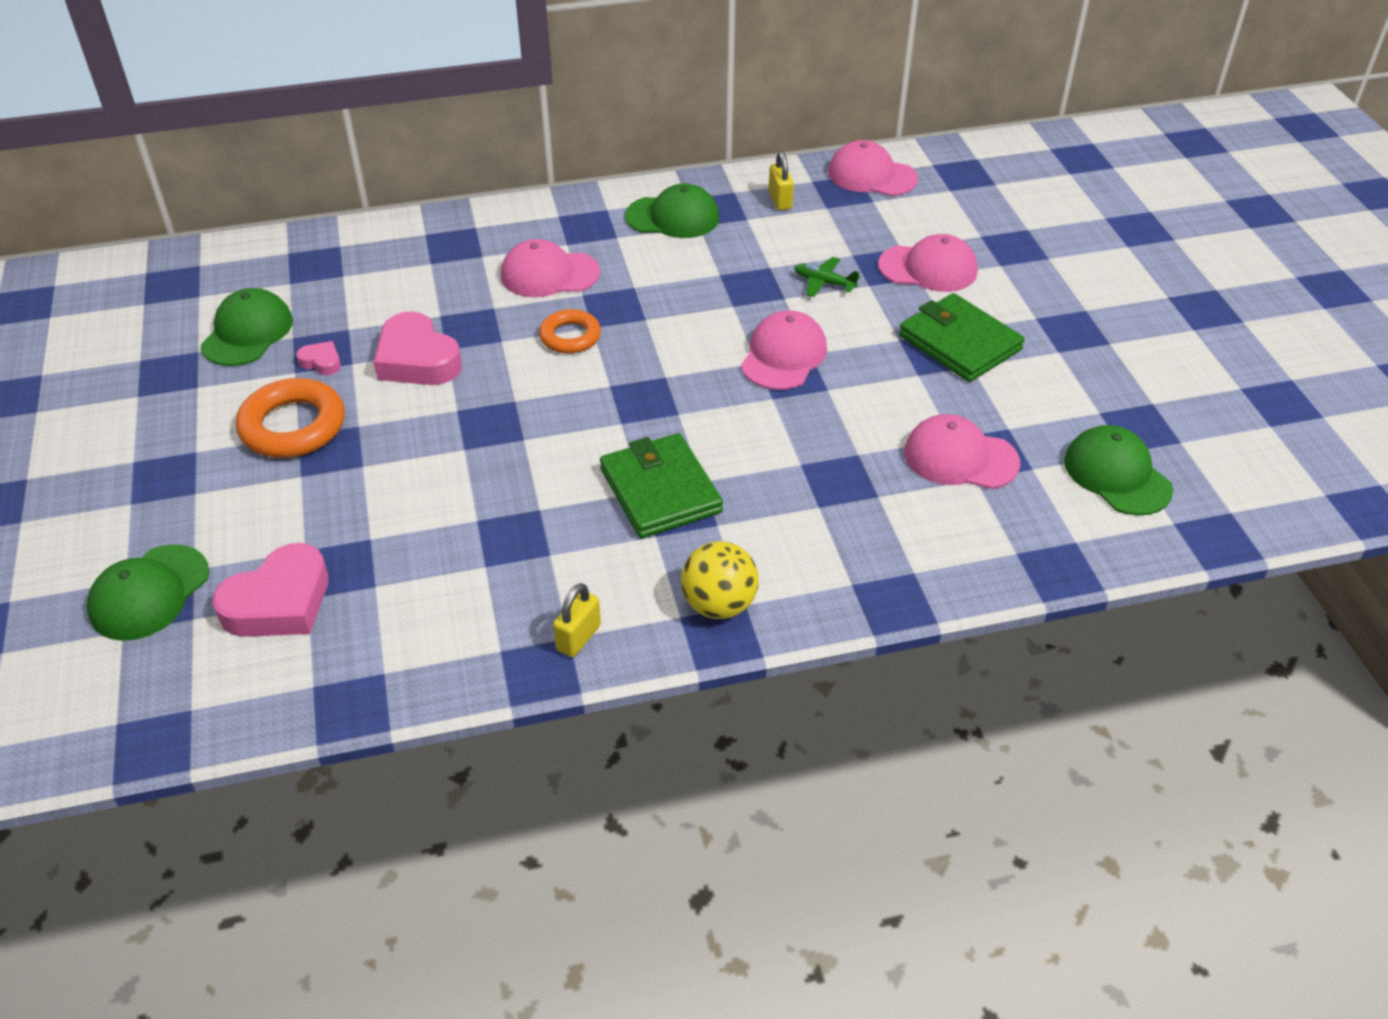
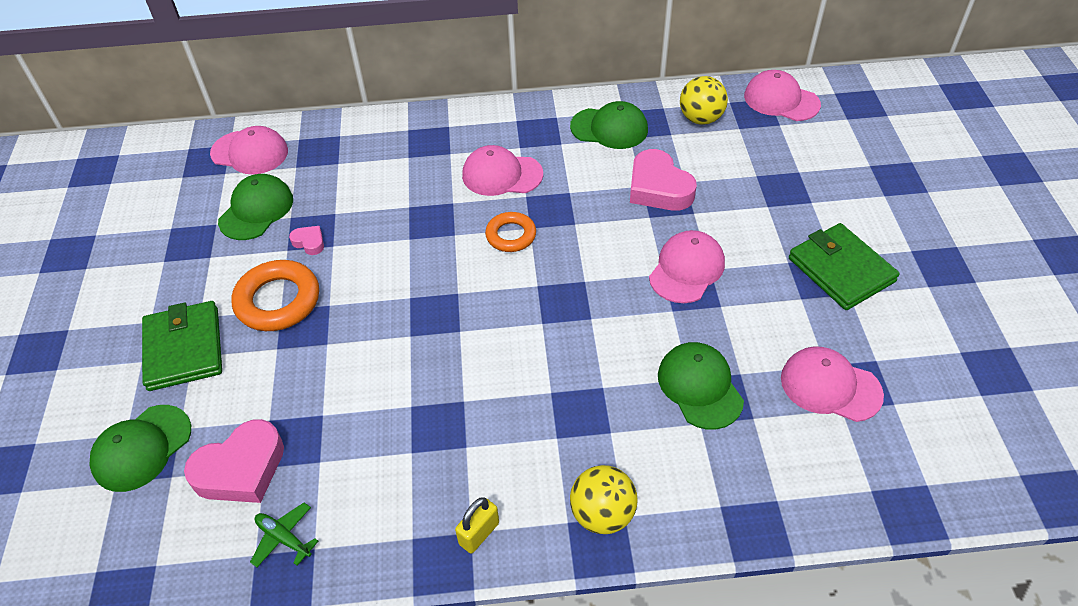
camera: 10 degrees right, 5 degrees up
(417, 359) = (385, 247): pink heart -> pink heart (658, 188)
(660, 490) = (566, 393): green wallet -> green wallet (184, 349)
(780, 200) = (700, 119): yellow padlock -> yellow ball
(824, 283) = (729, 201): green plane -> green plane (284, 538)
(928, 268) = (820, 194): pink cap -> pink cap (250, 152)
(1117, 475) = (971, 418): green cap -> green cap (699, 387)

